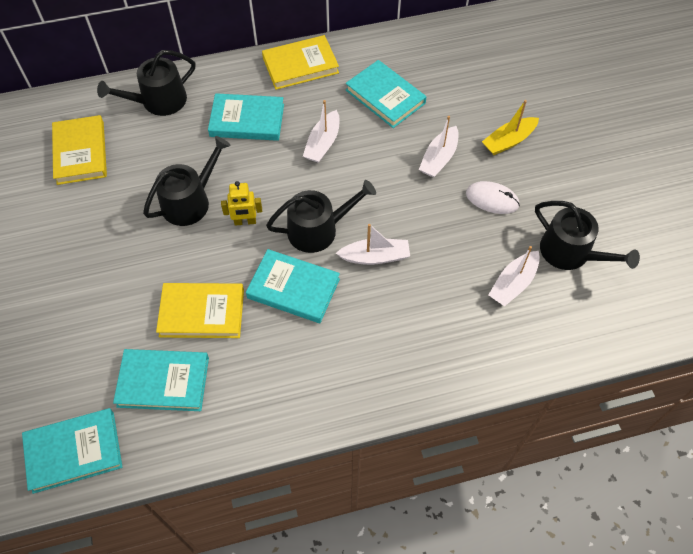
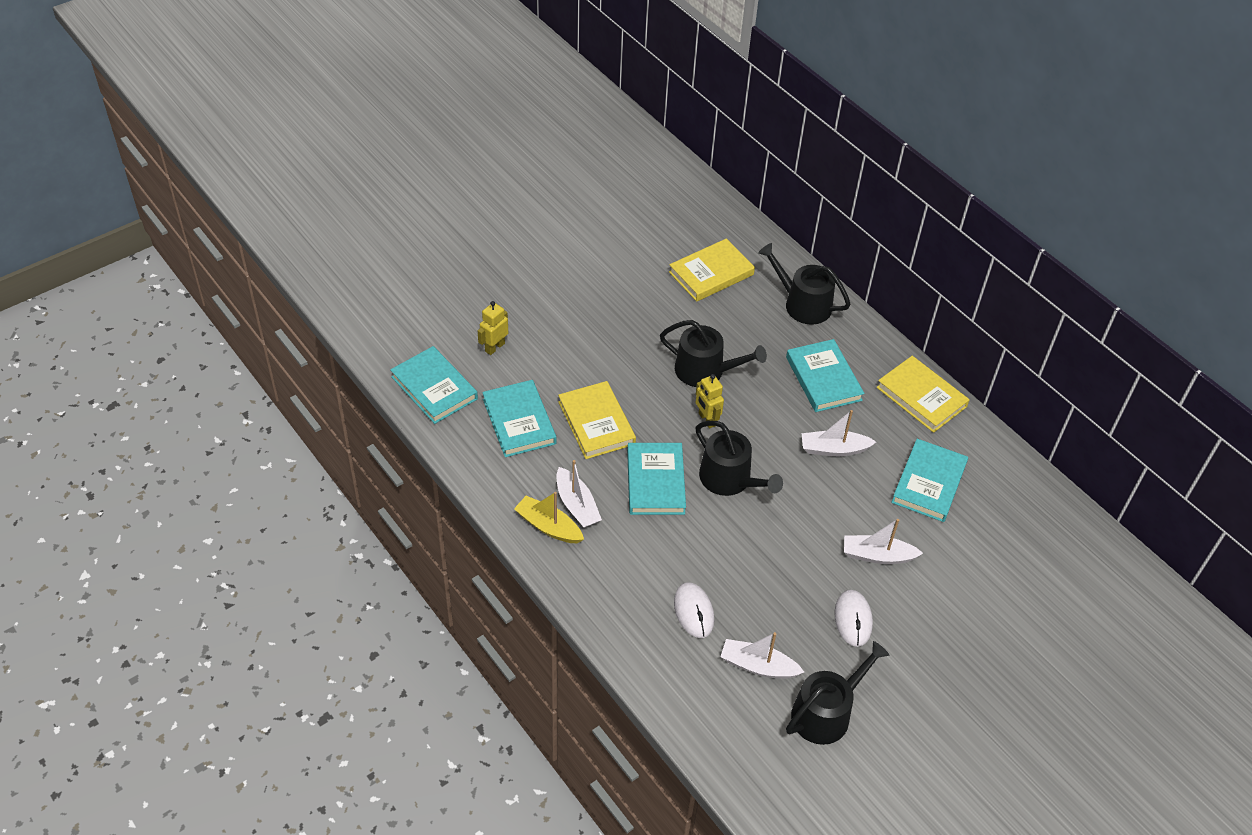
camera: 65 degrees right, 10 degrees down
(55, 372) = (494, 347): none -> yellow robot
(375, 257) = (725, 536): white boat -> white boat (577, 505)
(443, 311) = (693, 611): none -> white mouse
(508, 141) = (941, 615): yellow boat -> yellow boat (548, 526)
(571, 253) = (826, 712): black watering can -> black watering can turned 150 degrees counterclockwise

